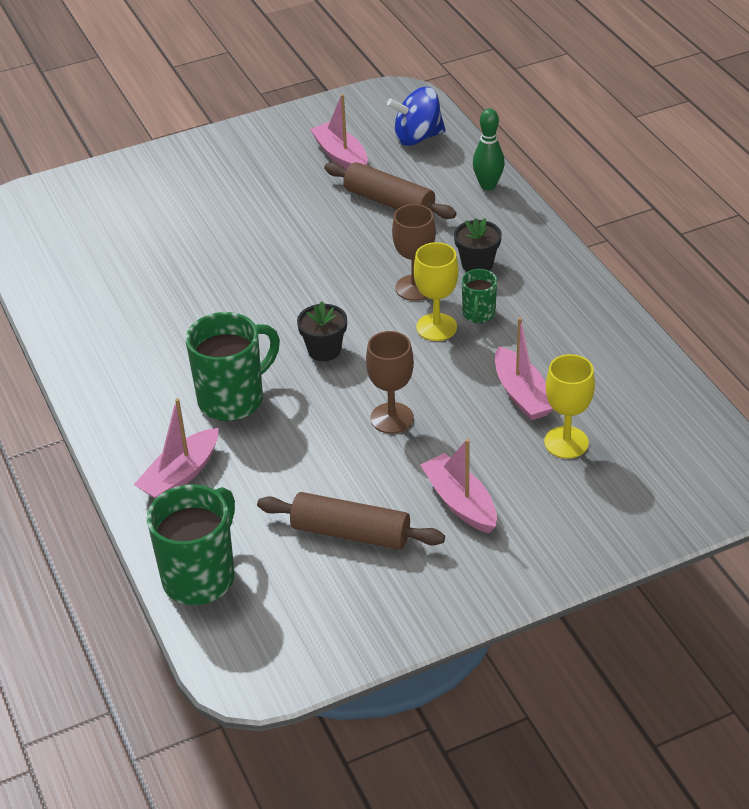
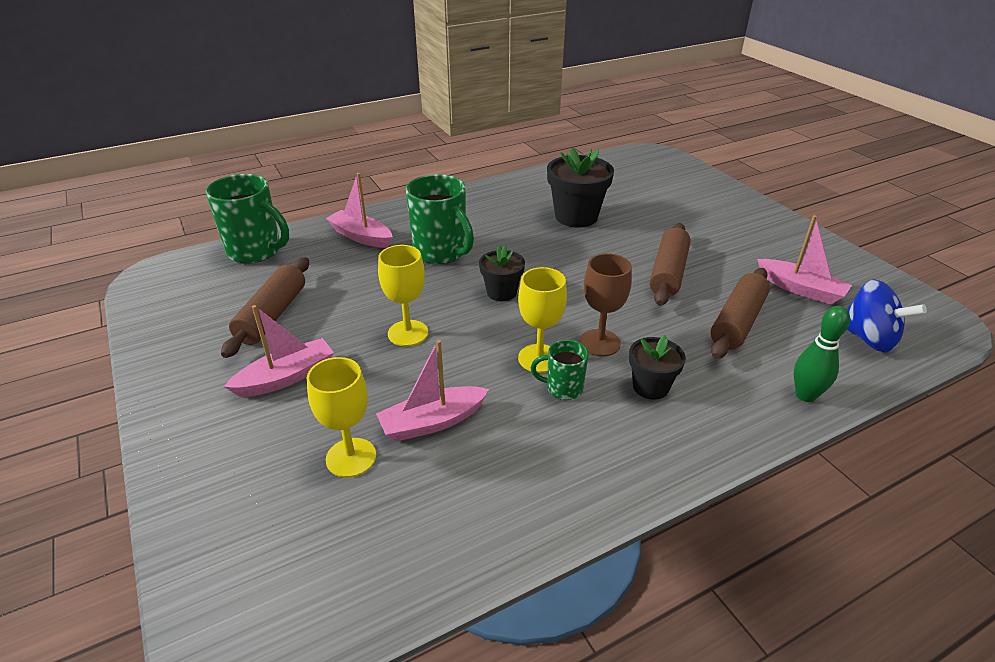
camera: 85 degrees right, 5 degrees down
(169, 286) = (576, 216): none -> black flower pot
(302, 231) = (668, 273): none -> brown rolling pin
(341, 156) = (800, 289): pink boat -> pink boat turned 75 degrees clockwise
(392, 418) = (408, 333): brown goblet -> yellow goblet
(417, 137) = (868, 338): blue spinning top -> blue spinning top turned 150 degrees clockwise

